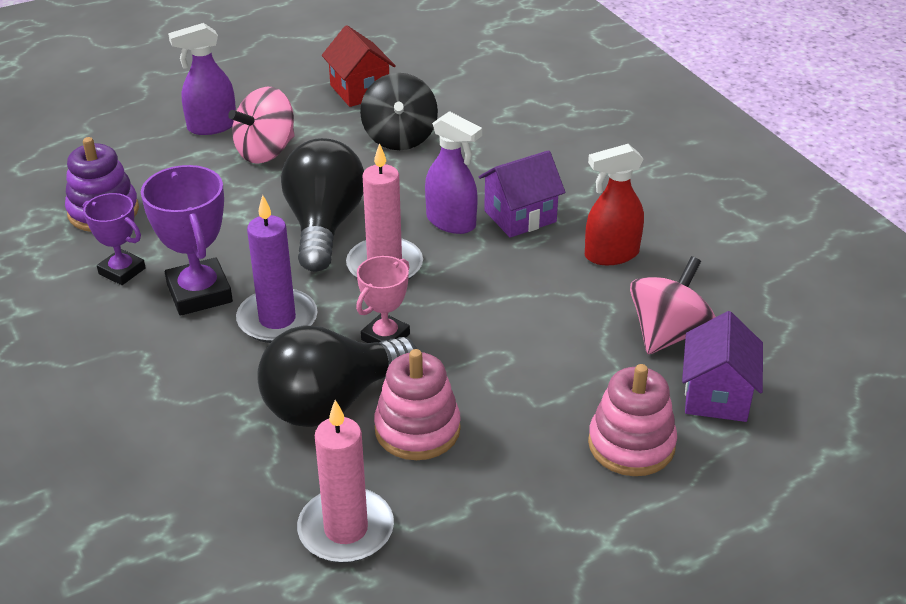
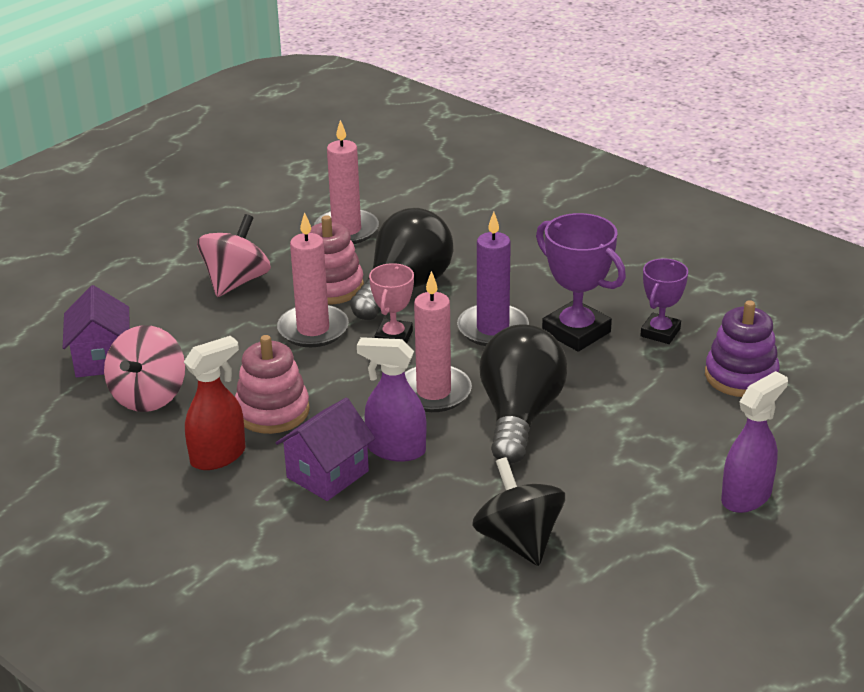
camera: 160 degrees right, 5 degrees down
(122, 271) = (660, 332): purple trophy -> purple trophy turned 75 degrees counterclockwise
(266, 151) = (653, 481): pink spinning top -> pink spinning top (236, 282)
(324, 225) = (520, 415): black light bulb -> black light bulb turned 150 degrees counterclockwise
(360, 90) = (622, 602): red house -> none
(466, 371) = (313, 329): none -> pink candle
(631, 444) = (166, 313): pink stacking toy -> pink stacking toy (272, 411)

